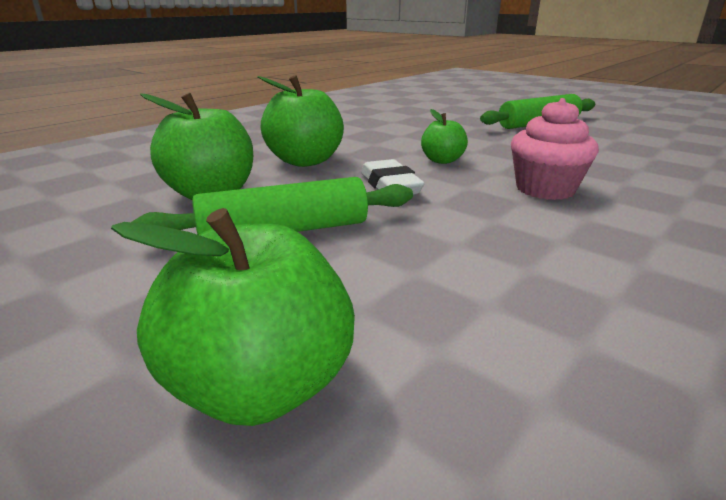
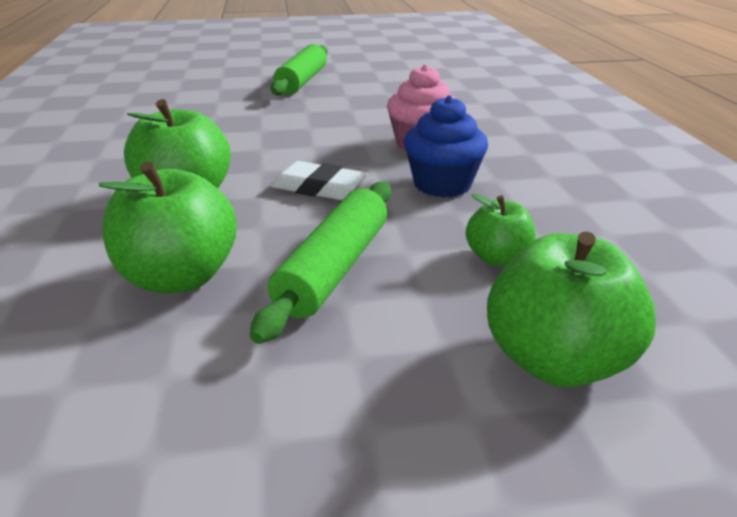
camera: 50 degrees left, 5 degrees up
(442, 160) = (306, 146): green apple -> green apple (497, 258)
(492, 221) = (442, 184): none -> blue cupcake

